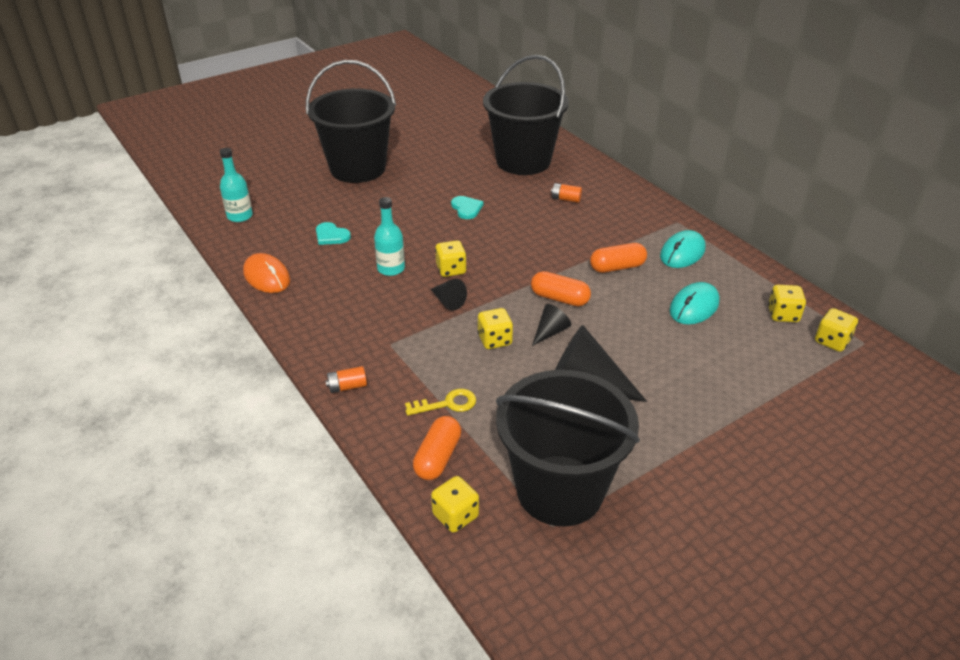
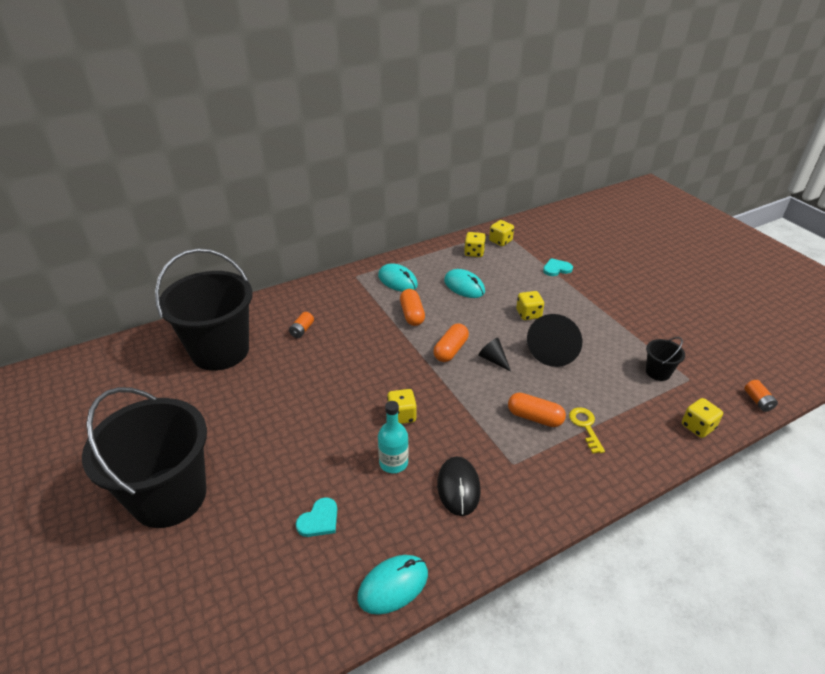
camera: 85 degrees left, 0 degrees up
(240, 216) = (242, 637): turquoise bottle -> none
(267, 276) = (393, 585): orange mouse -> turquoise mouse
(347, 386) = (574, 496): orange battery -> orange battery (757, 401)
(361, 308) = (458, 487): none -> black mouse
(438, 457) = (645, 434): orange capsule -> orange capsule (534, 417)
(448, 301) = (451, 420): black cone -> none
(466, 208) = (297, 399): turquoise heart -> turquoise heart (556, 269)
(494, 340) = (504, 393): yellow dice -> yellow dice (528, 314)
(560, 490) = (658, 372): black bucket -> black bucket, size x0.41

